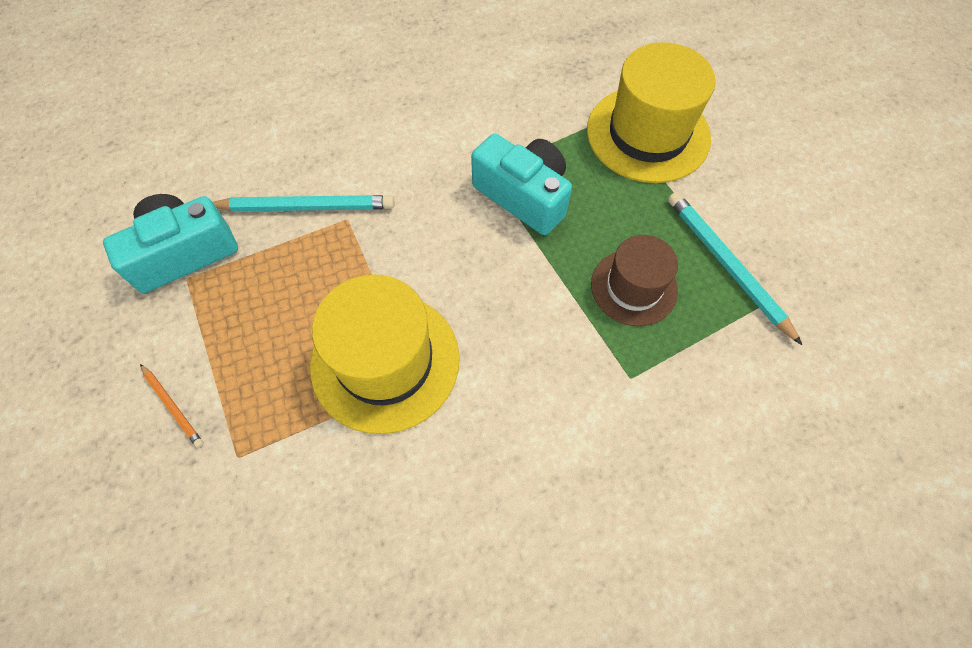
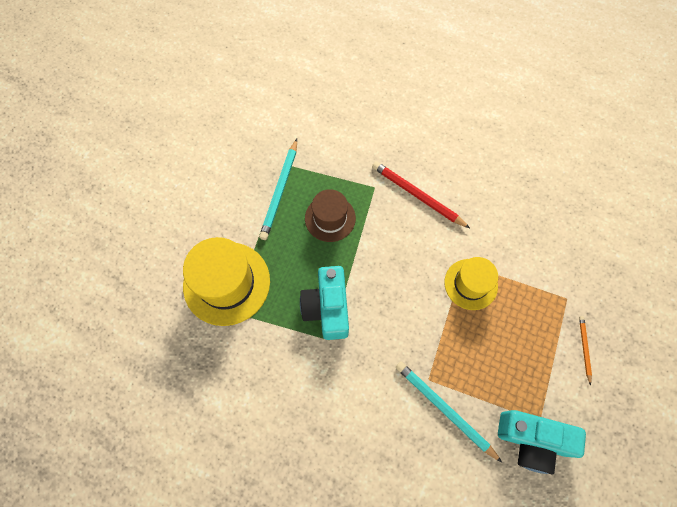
camera: 135 degrees left, 5 degrees up
(385, 361) = (471, 284): yellow hat -> yellow hat, size x0.61
(565, 420) = (417, 195): none -> red pencil

